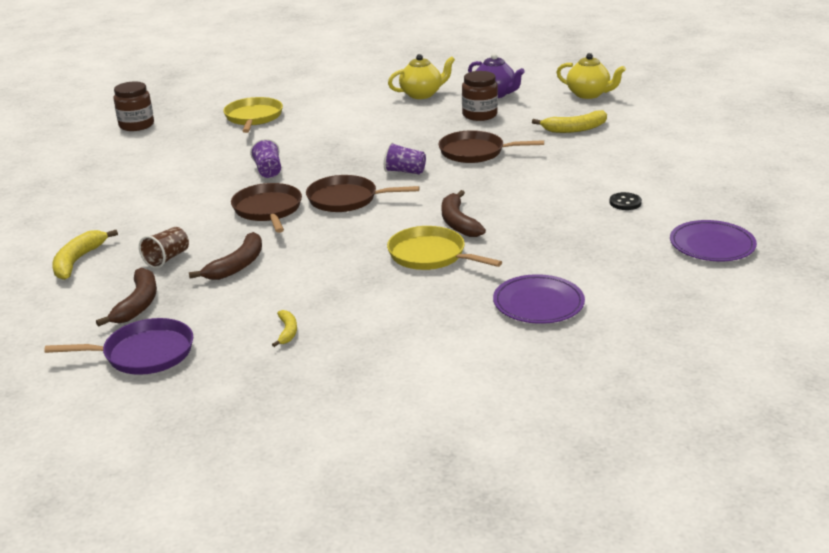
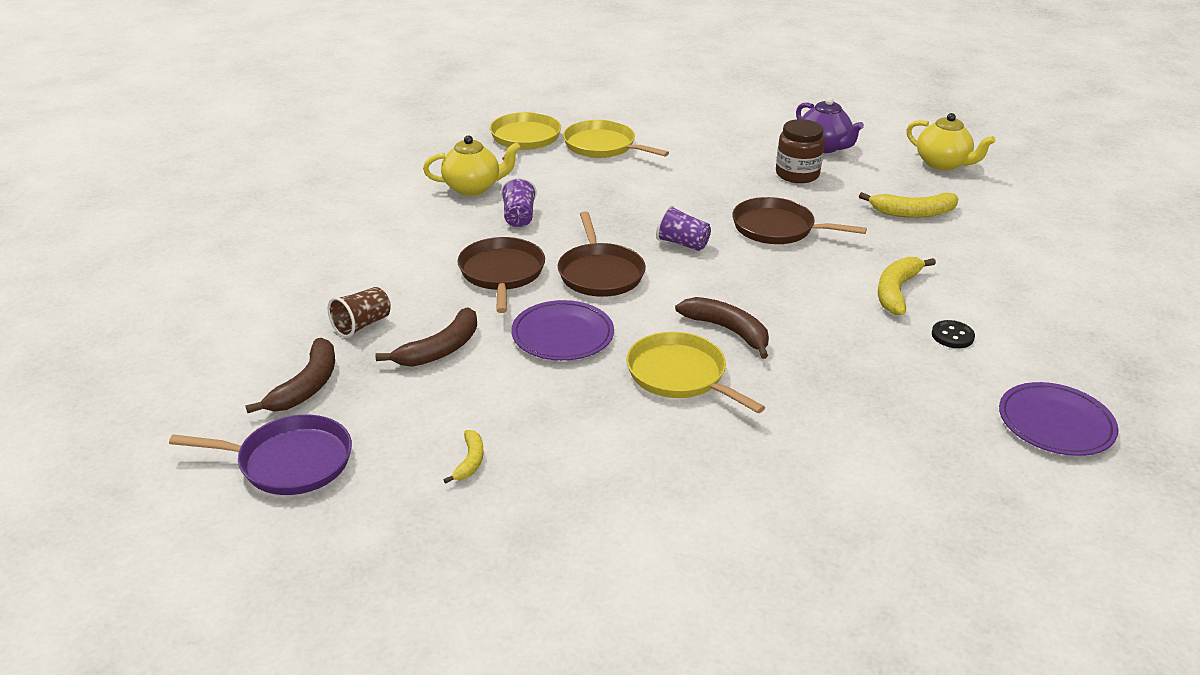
camera: 10 degrees right, 5 degrees up
(78, 261) = (259, 310): yellow banana -> yellow banana (896, 291)
(136, 125) = (388, 130): brown jar -> none
(319, 115) = (603, 146): none -> yellow pan
(346, 199) = (600, 273): brown pan -> brown pan turned 120 degrees counterclockwise
(422, 94) = (734, 134): yellow teapot -> yellow teapot (473, 188)
(458, 222) = (728, 331): brown banana -> brown banana turned 135 degrees clockwise
(538, 303) = (799, 476): purple plate -> purple plate (562, 335)

